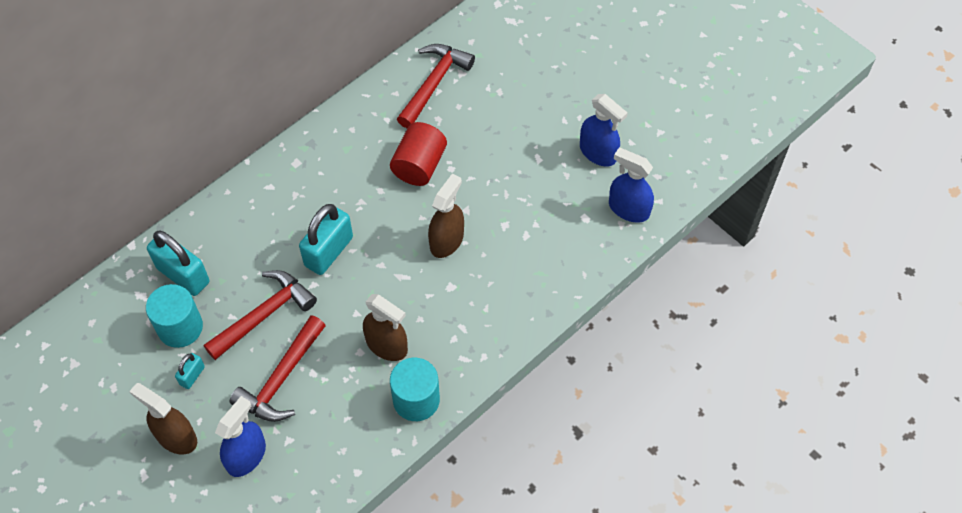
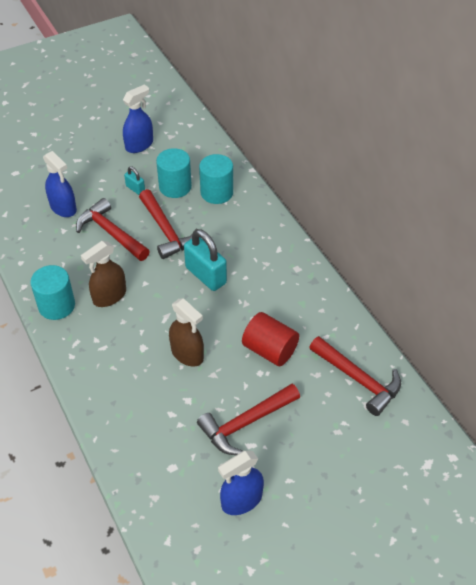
camera: 105 degrees right, 10 degrees down
(176, 437) = (94, 176): brown spray bottle -> none
(183, 275) = (216, 192): turquoise padlock -> turquoise cylinder
(515, 167) = (246, 423): none -> red hammer
(628, 209) = (168, 509): blue spray bottle -> blue spray bottle (139, 145)

